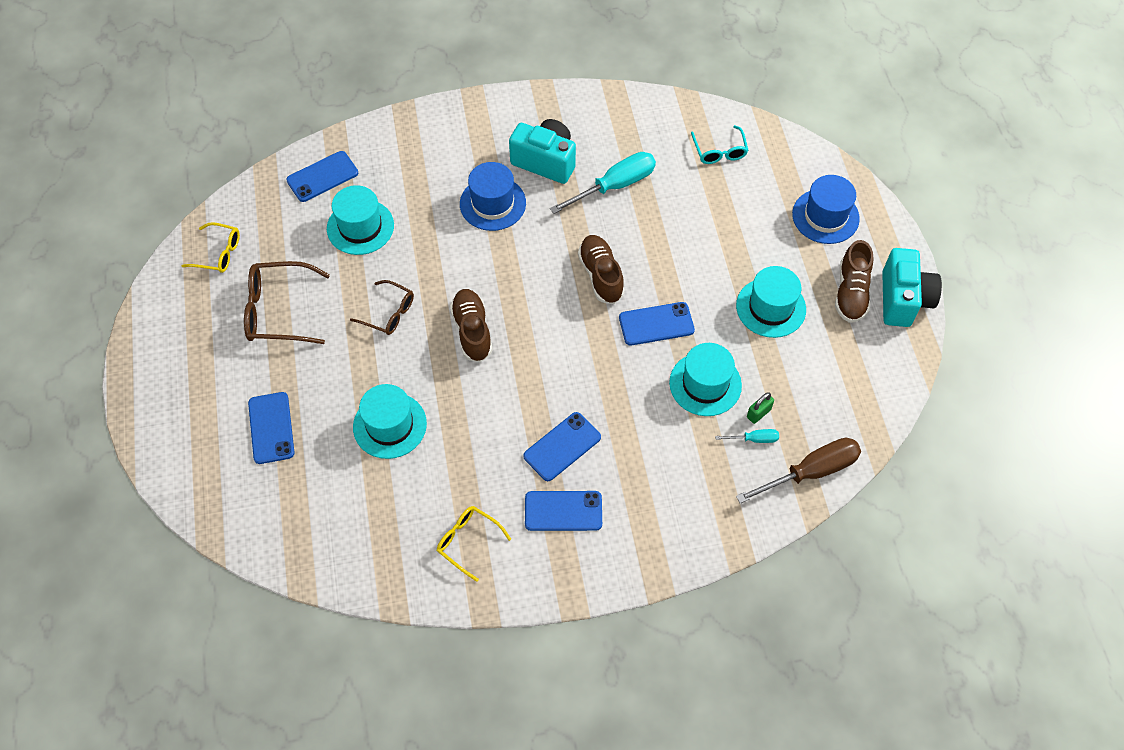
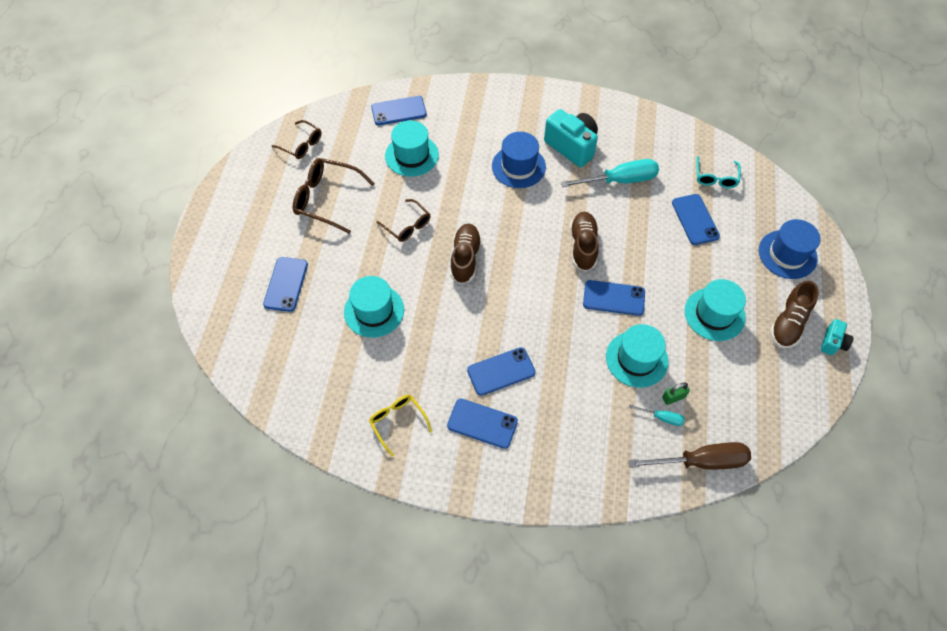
camera: 20 degrees right, 0 degrees up
(218, 253) = (301, 144): yellow glasses -> brown glasses
(713, 207) = (695, 219): none -> blue phone
(903, 300) = (832, 343): turquoise camera -> turquoise camera, size x0.52

